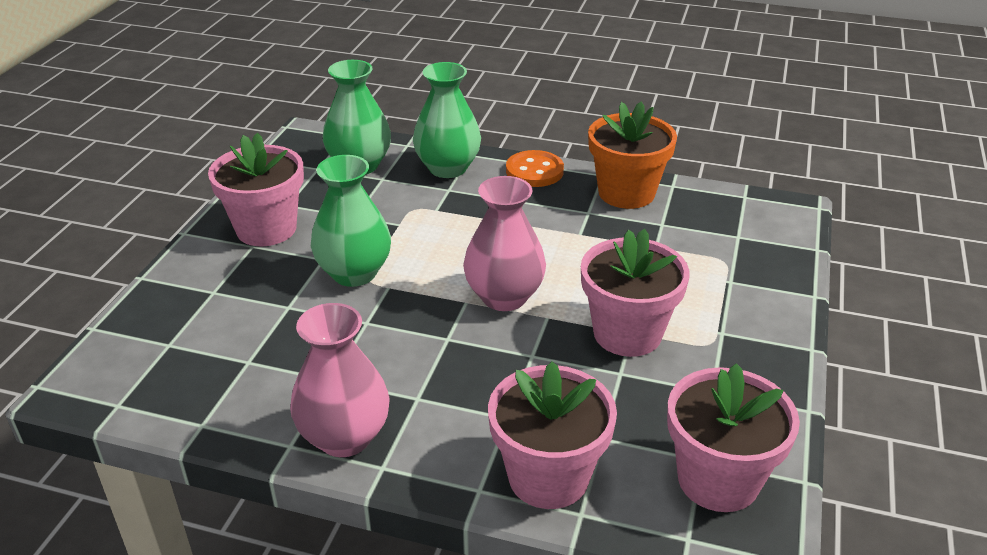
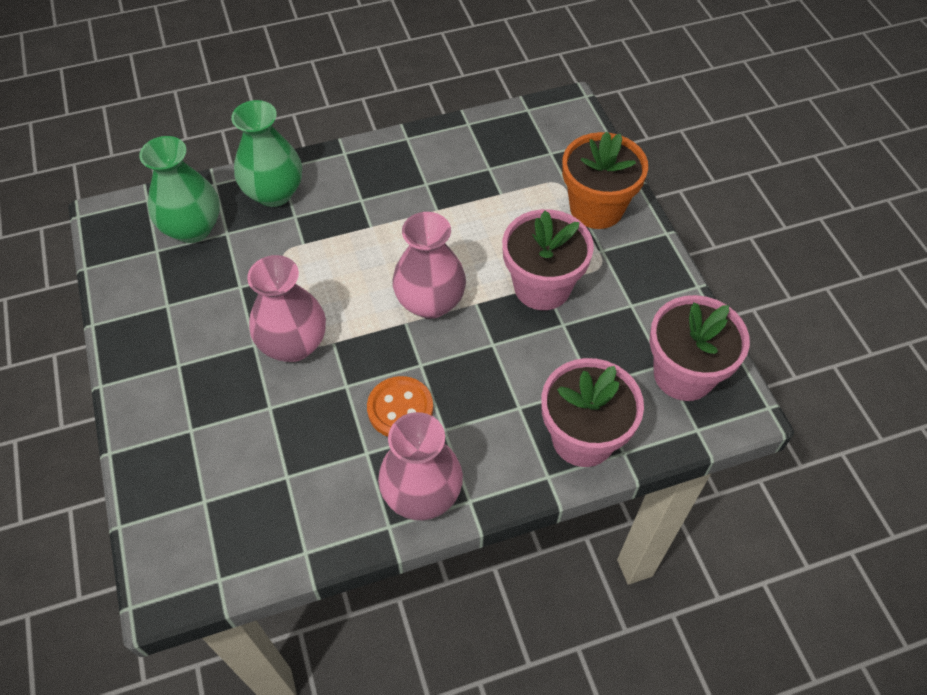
camera: 35 degrees left, 20 degrees up
(266, 229) = (174, 340): pink flower pot -> none
(354, 273) = (293, 344): green vase -> pink vase
(534, 171) = (350, 161): orange button -> orange button (400, 409)
(626, 193) = (439, 149): orange flower pot -> orange flower pot (596, 208)

